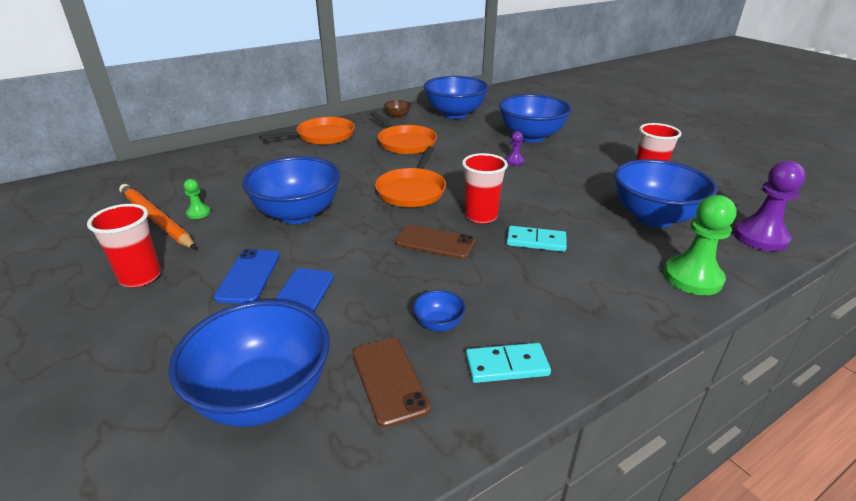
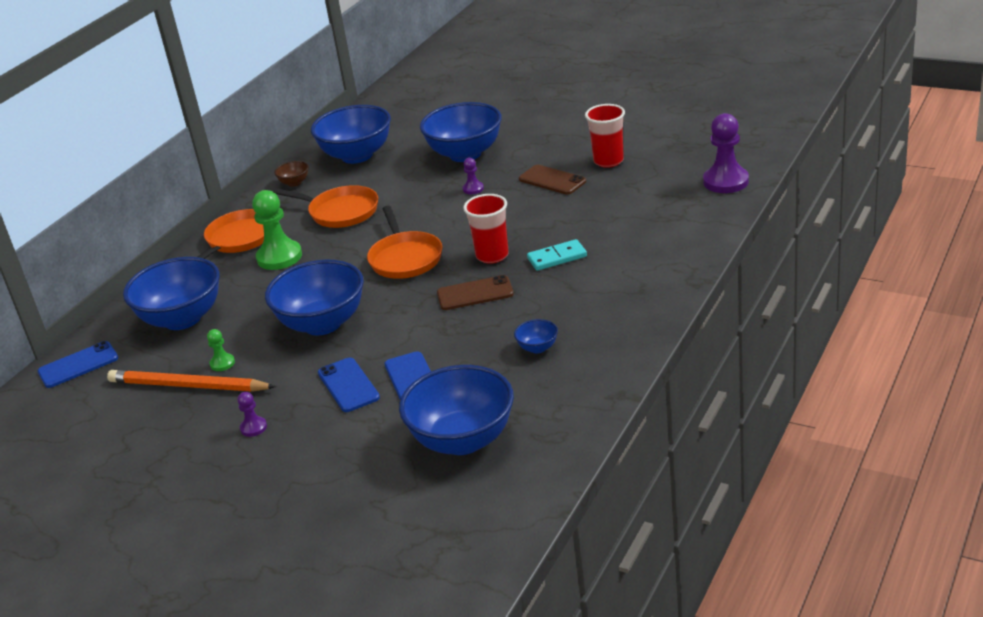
camera: 25 degrees left, 0 degrees up
(127, 174) = (78, 365): none -> blue phone
(140, 277) = (253, 427): red cup -> purple pawn
(389, 380) = (537, 393): brown phone -> brown phone (552, 180)
(506, 366) = (607, 350): turquoise domino -> none
(653, 217) = (636, 197): blue bowl -> blue bowl (182, 319)
(692, 277) = (693, 236): green pawn -> green pawn (279, 257)

